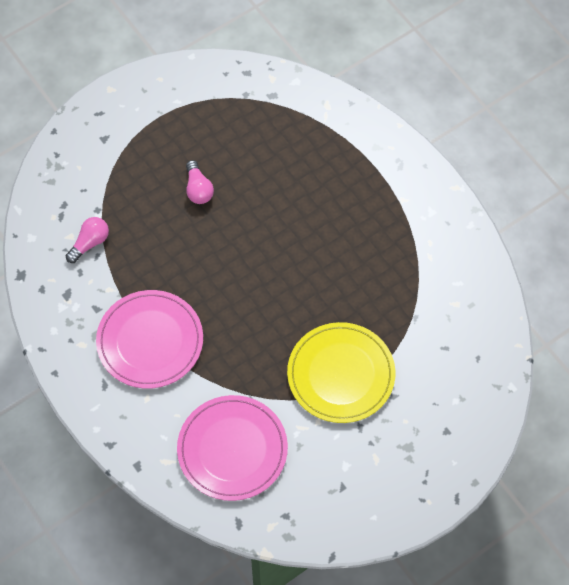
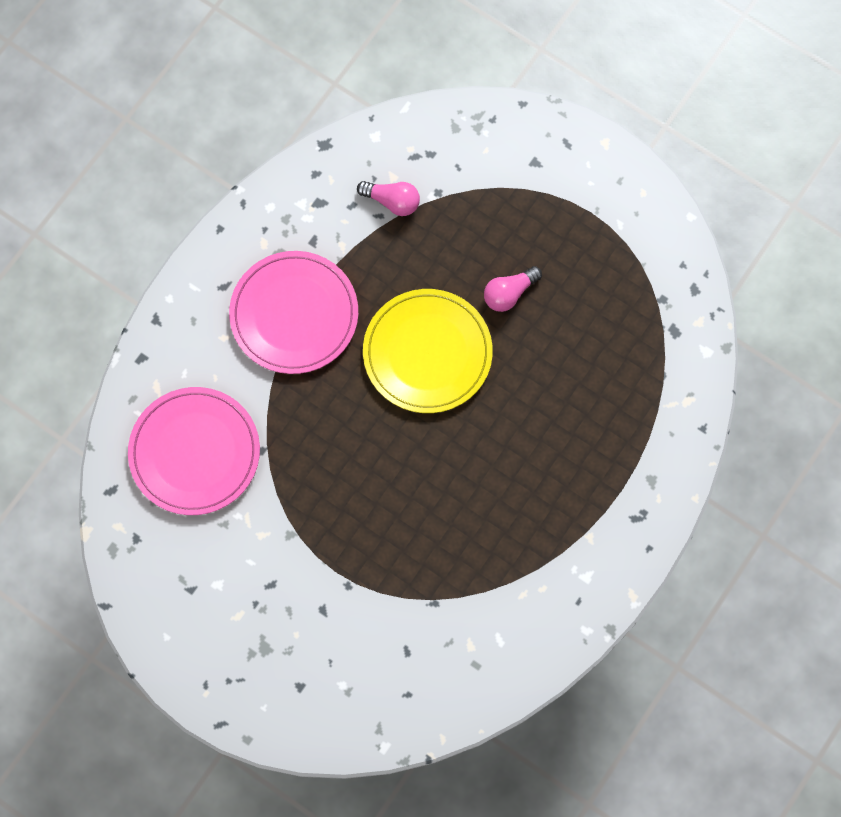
camera: 70 degrees right, 10 degrees up
(341, 374) = (329, 541): yellow plate -> yellow plate (427, 353)

